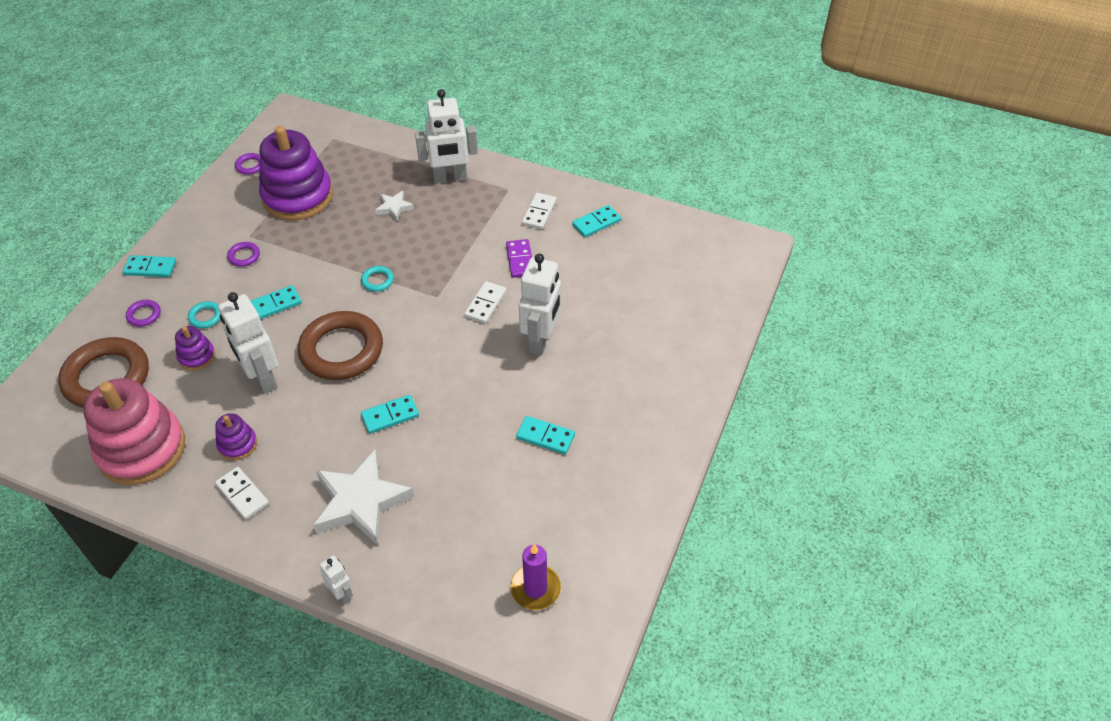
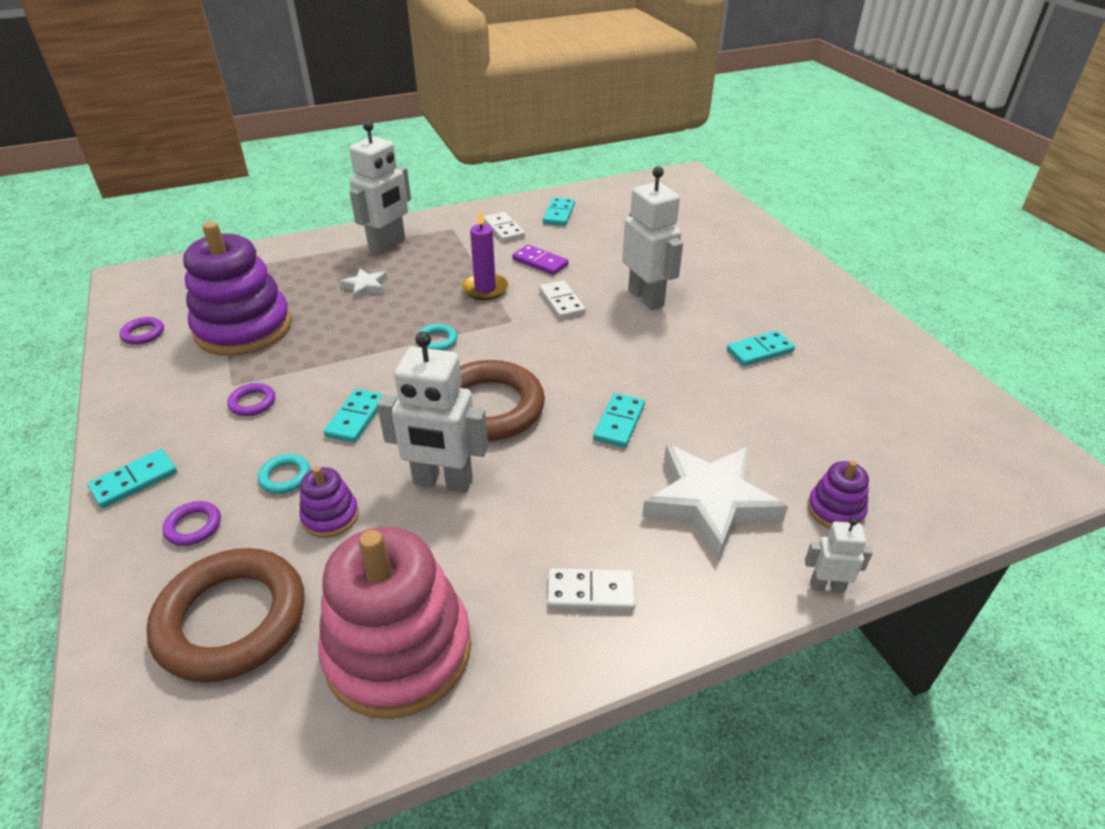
camera: 45 degrees left, 10 degrees down
(237, 444) = (510, 554): purple stacking toy -> purple stacking toy (835, 510)
(535, 588) = (939, 447): purple candle -> purple candle (485, 289)

